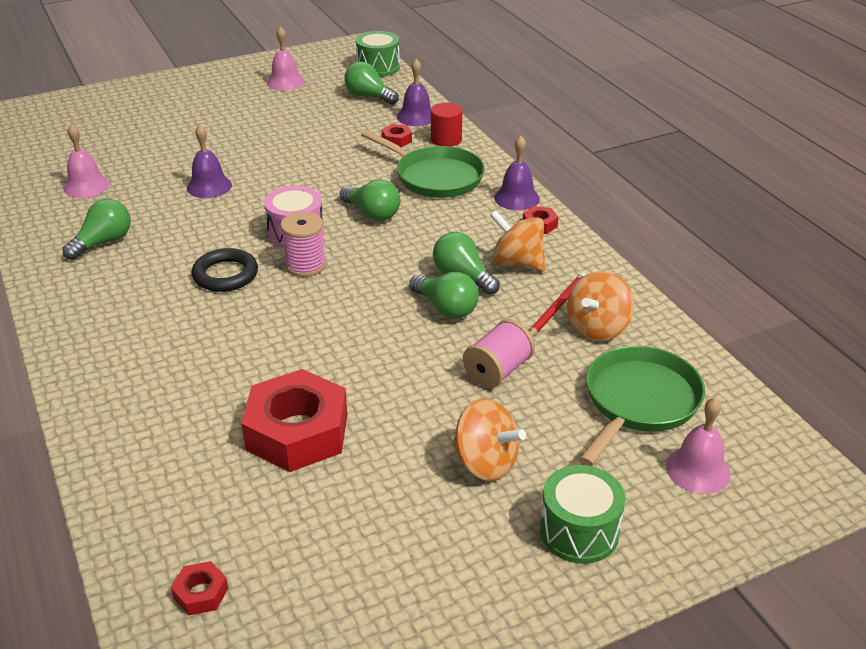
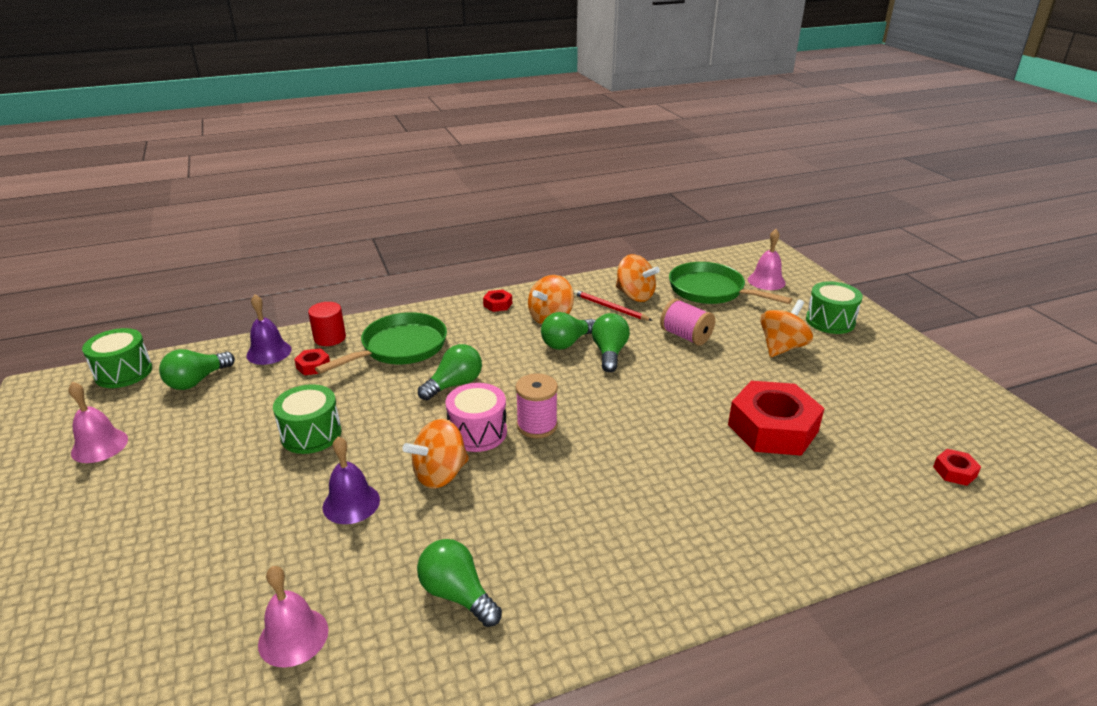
camera: 85 degrees left, 5 degrees down
(225, 275) = (546, 479): black ring -> none
(238, 220) = (440, 474): none -> orange spinning top
(296, 156) = (311, 434): none -> green drum
(446, 308) = (609, 353): green light bulb -> green light bulb turned 45 degrees counterclockwise
(516, 198) = (453, 311): purple bell -> none

